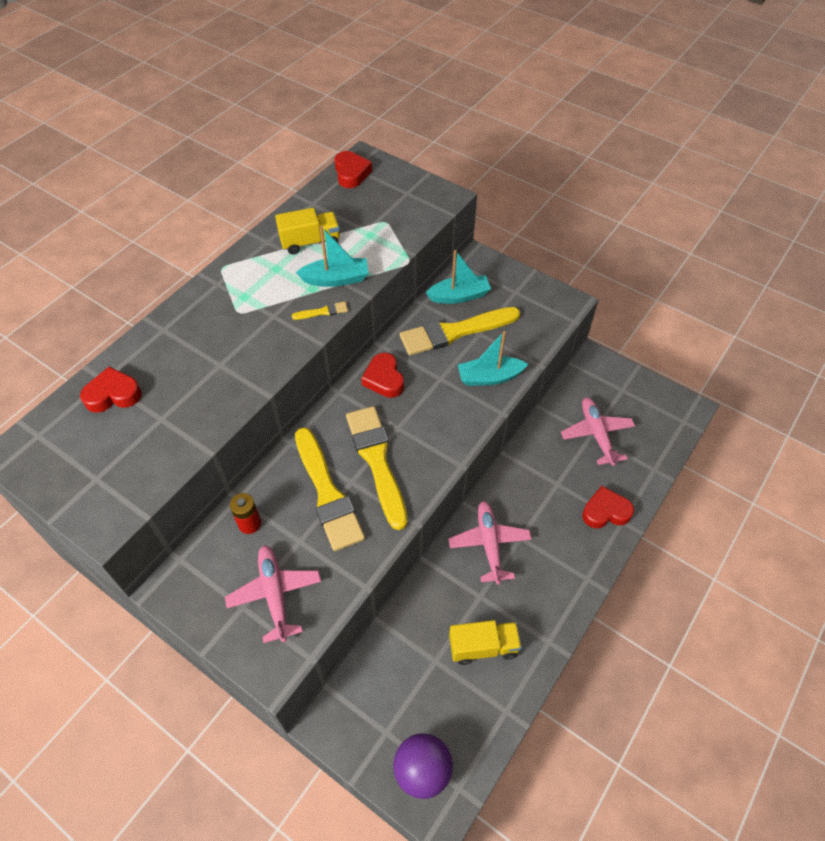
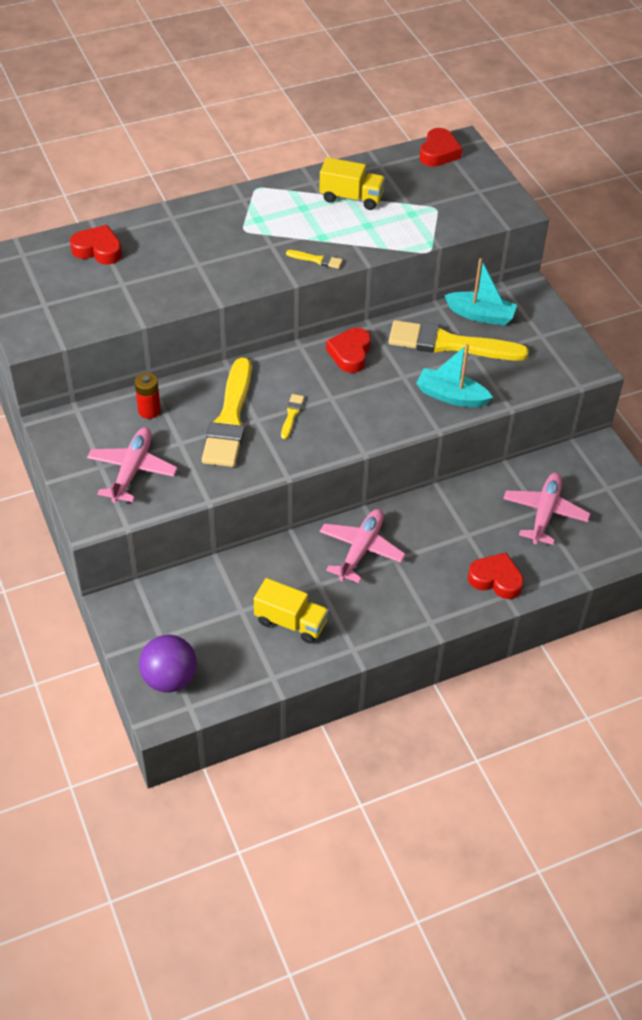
camera: 30 degrees right, 5 degrees down
(336, 279) = (350, 238): turquoise boat -> none
(377, 461) = (291, 415): yellow brush -> yellow brush, size x0.41

